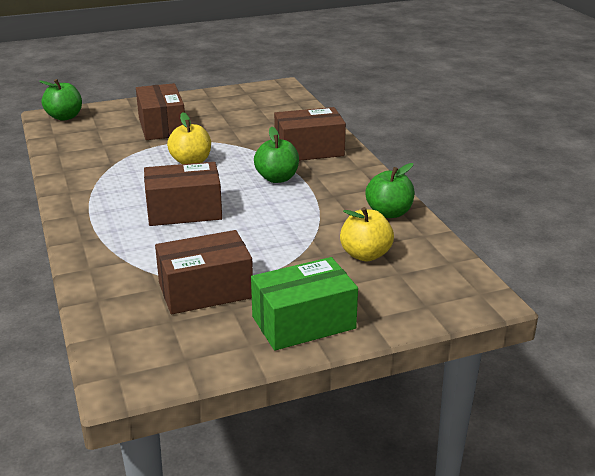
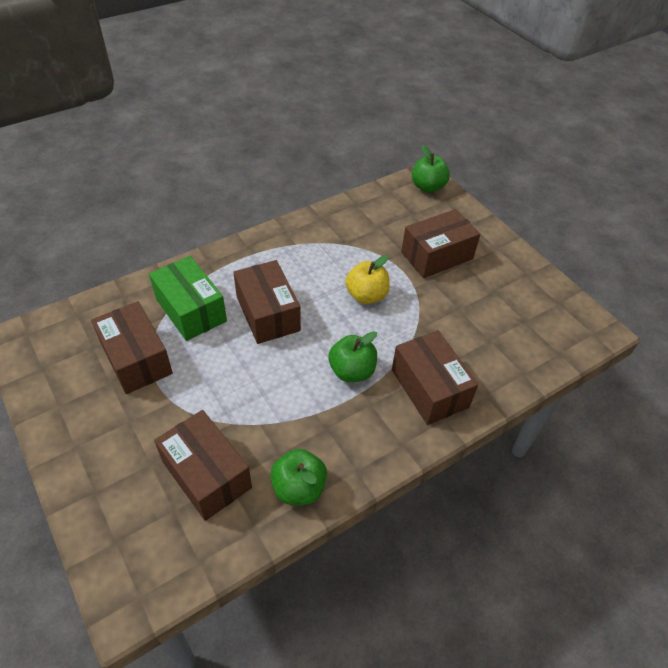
camera: 75 degrees right, 20 degrees up
(303, 322) = (88, 438): green box -> green box (191, 310)
(365, 255) = (206, 474): yellow apple -> brown box

